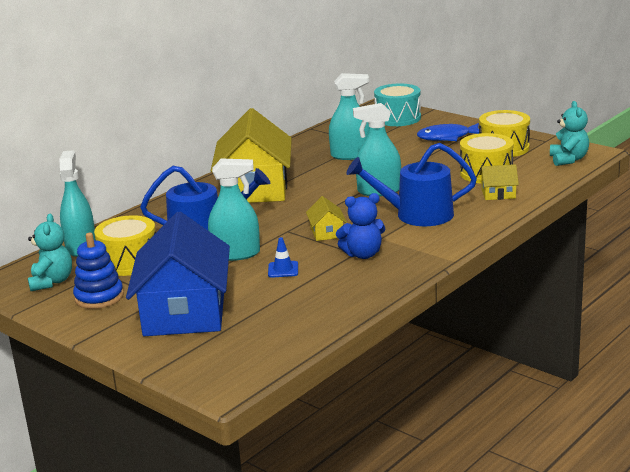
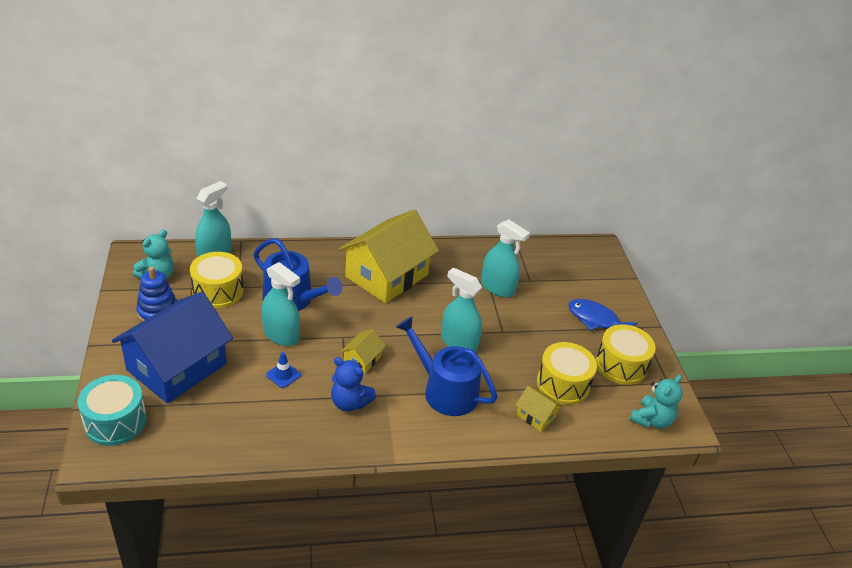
camera: 35 degrees right, 15 degrees up
(397, 118) = (592, 270): turquoise drum -> turquoise drum (115, 421)

